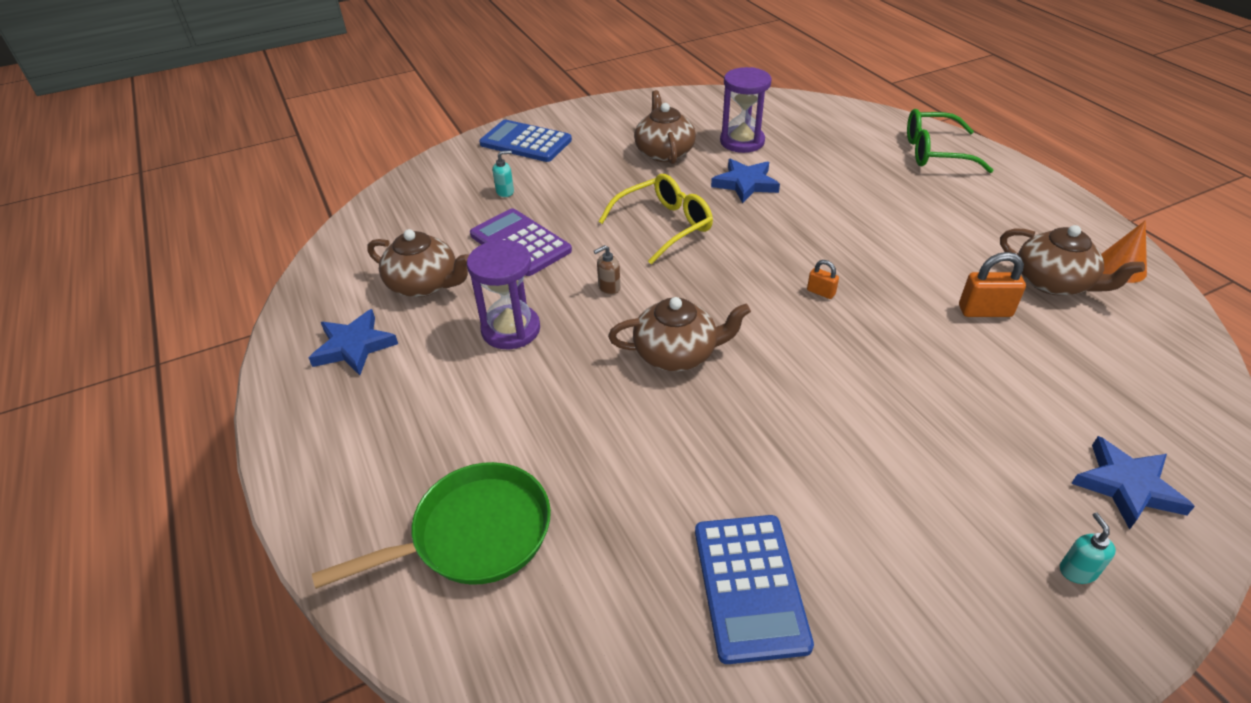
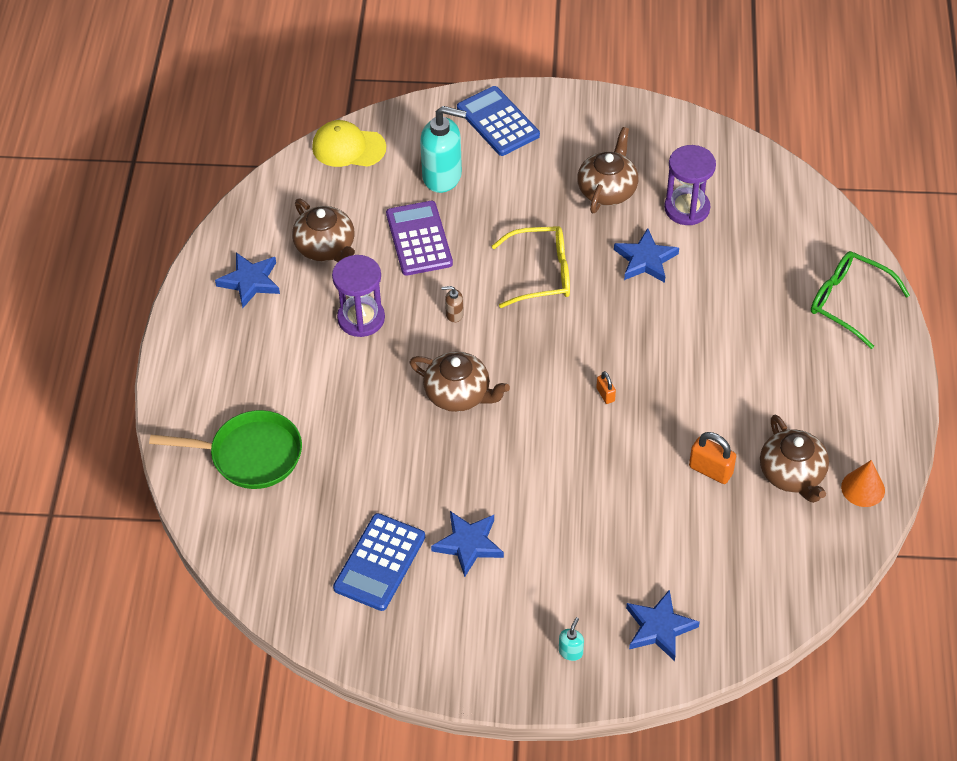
camera: 30 degrees right, 10 degrees up
(393, 202) = (348, 147): none -> yellow cap
(505, 192) = (442, 176): turquoise soap dispenser -> turquoise soap dispenser, size x2.33
(834, 504) = (468, 544): none -> blue star

